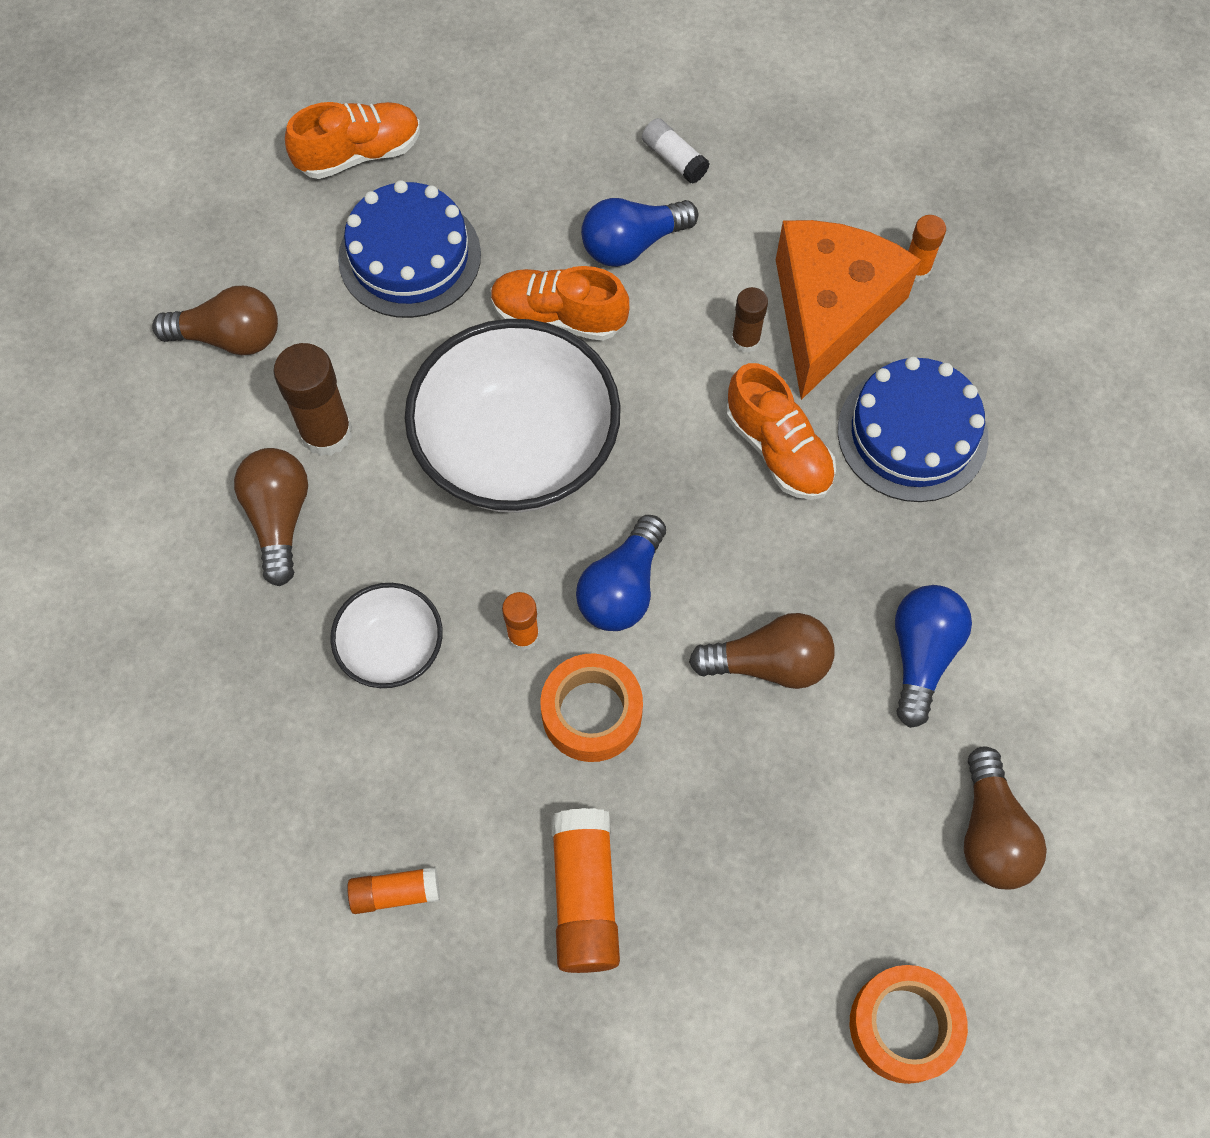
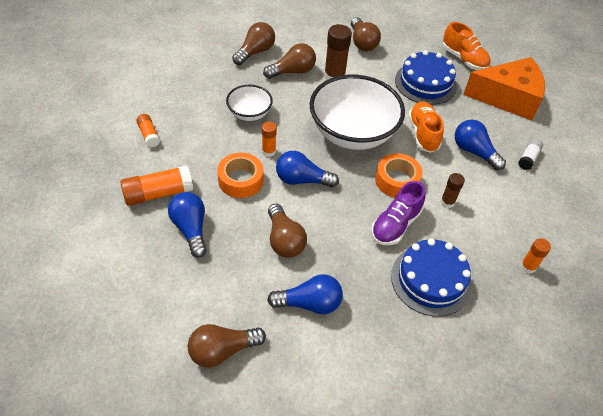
camera: 70 degrees right, 15 degrees down
(178, 586) = (255, 52): none -> brown light bulb
(700, 842) = (191, 229): none -> blue light bulb
(778, 450) = (395, 225): orange shoe -> purple shoe
(830, 313) = (481, 233): orange cheese -> orange cheese (508, 98)
(903, 1026) = (117, 325): orange tape -> orange tape (397, 180)

